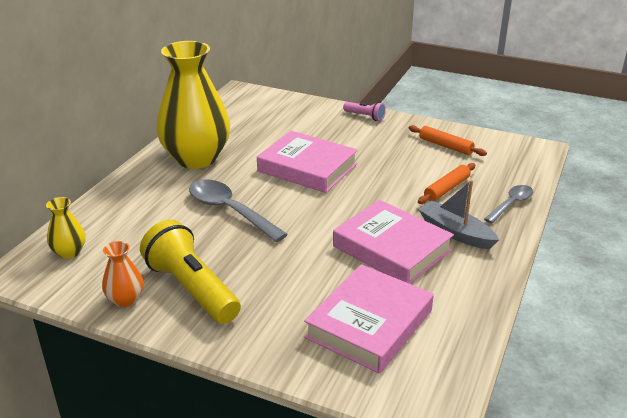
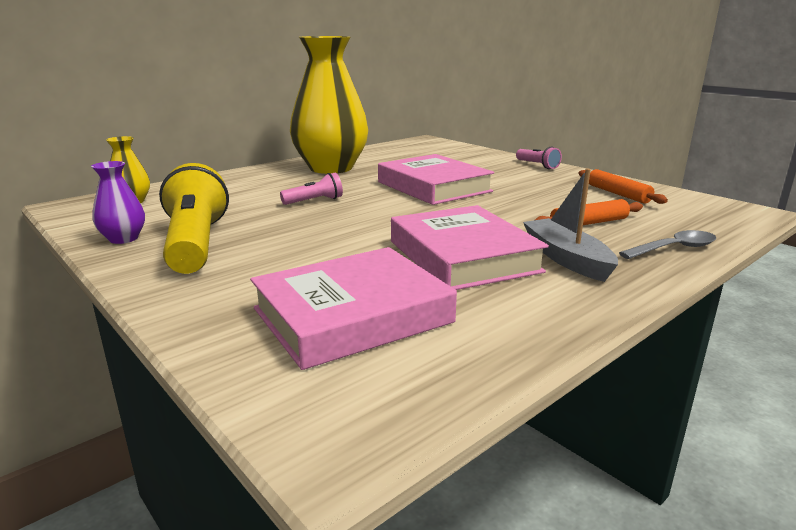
camera: 25 degrees right, 10 degrees down
(125, 300) = (123, 239): orange vase -> purple vase
(230, 211) = (314, 201): grey spoon -> pink flashlight

